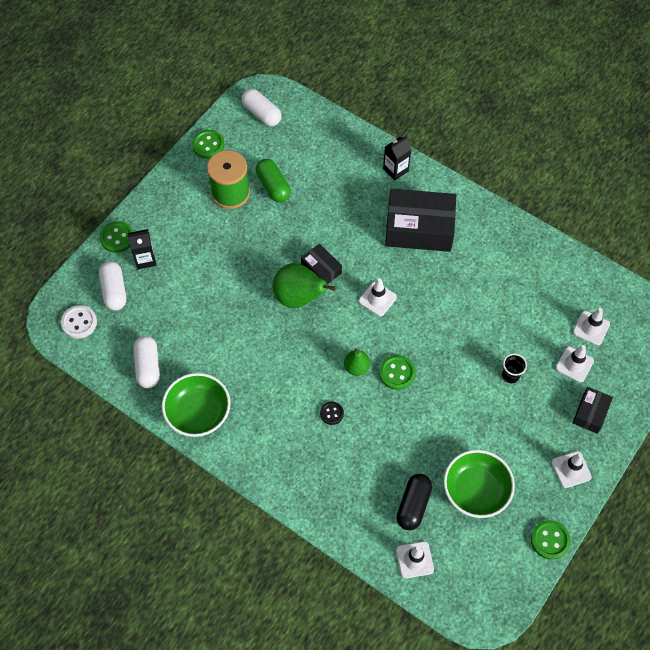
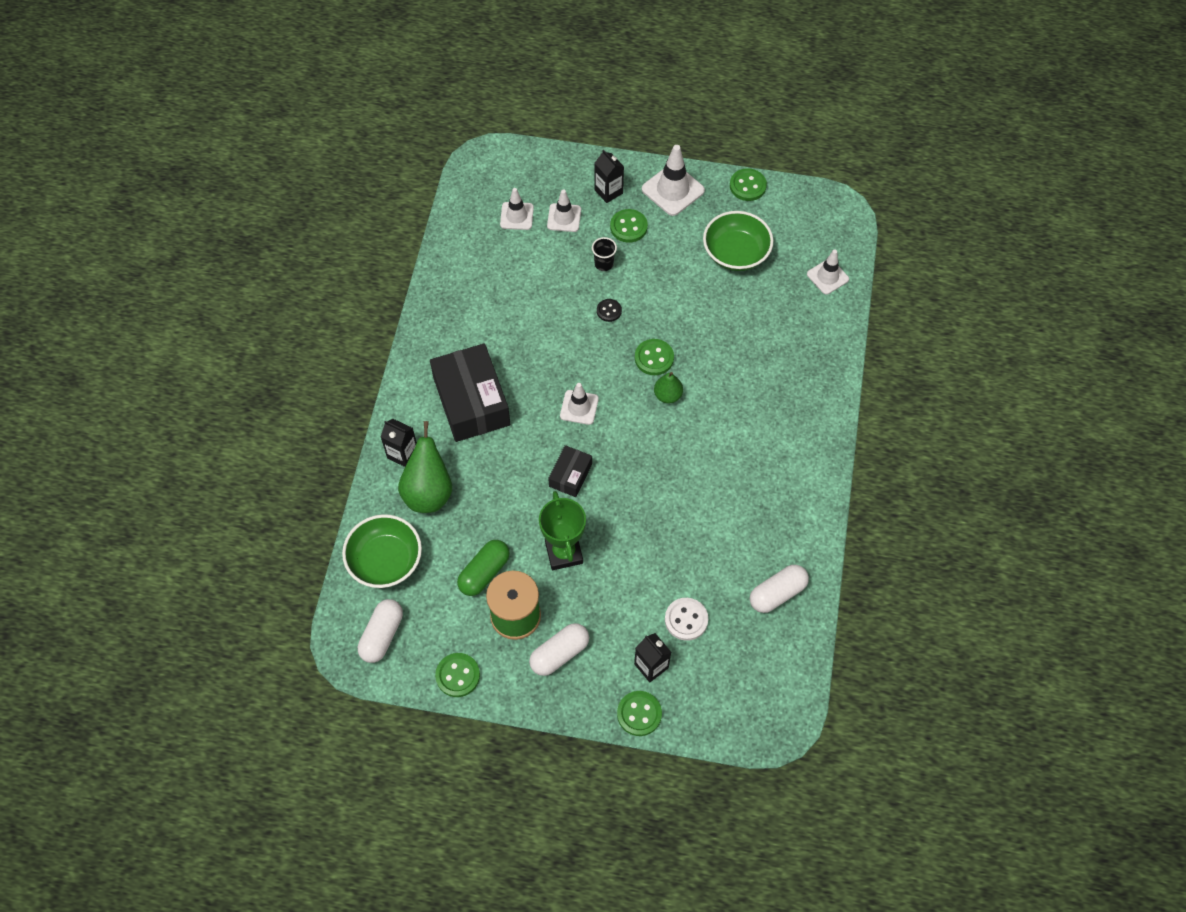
camera: 115 degrees left, 0 degrees up
(79, 322) = (767, 695): white button -> white button (686, 619)
(114, 291) = (708, 678): white capsule -> white capsule (559, 653)
(198, 413) = (799, 518): green bowl -> green bowl (385, 560)
(261, 240) = (564, 552): none -> green trophy
(299, 297) = (616, 482): green pear -> green pear (428, 492)
(331, 413) = (729, 397): black button -> black button (609, 311)
(413, 505) = (779, 295): black capsule -> none
(543, 413) = (628, 227): none -> green button
(571, 469) = (673, 190): white traffic cone -> white traffic cone, size x1.54
(590, 413) = (608, 191): black box -> black carton

